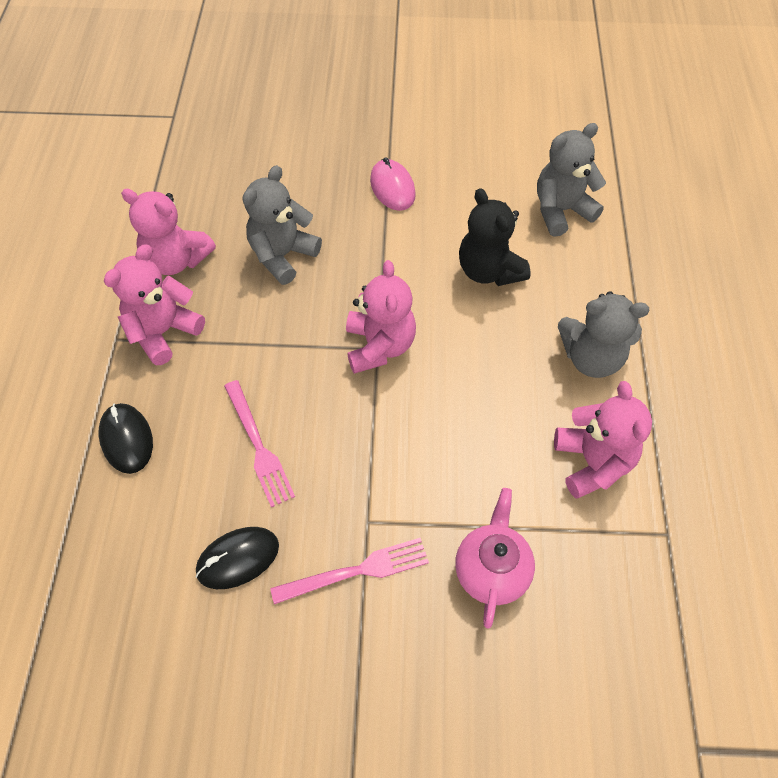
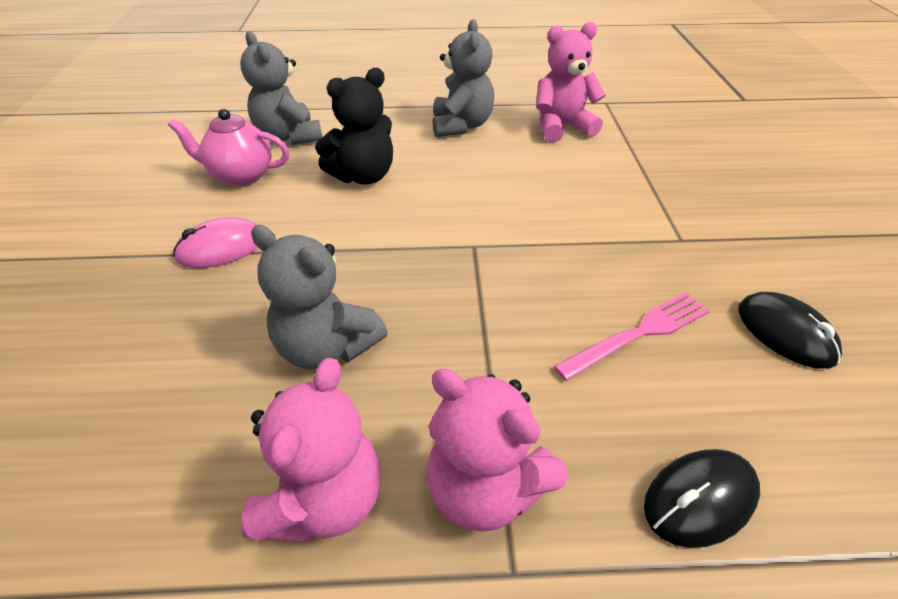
camera: 95 degrees left, 15 degrees down
(357, 571) = (735, 243): pink fork -> none
(379, 346) = (471, 244): pink teddy bear -> none
(491, 571) = (682, 171): pink teapot -> pink teapot (241, 176)

